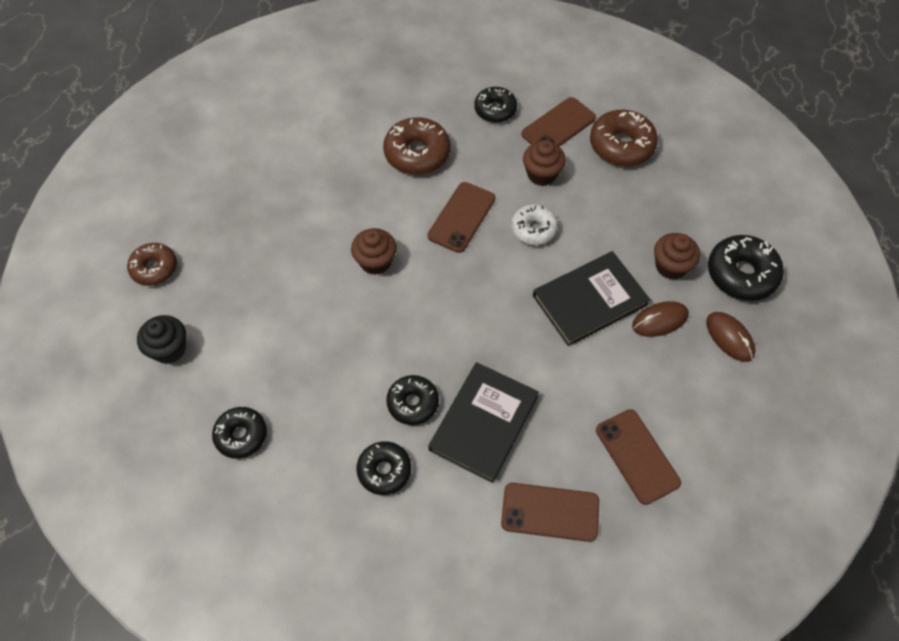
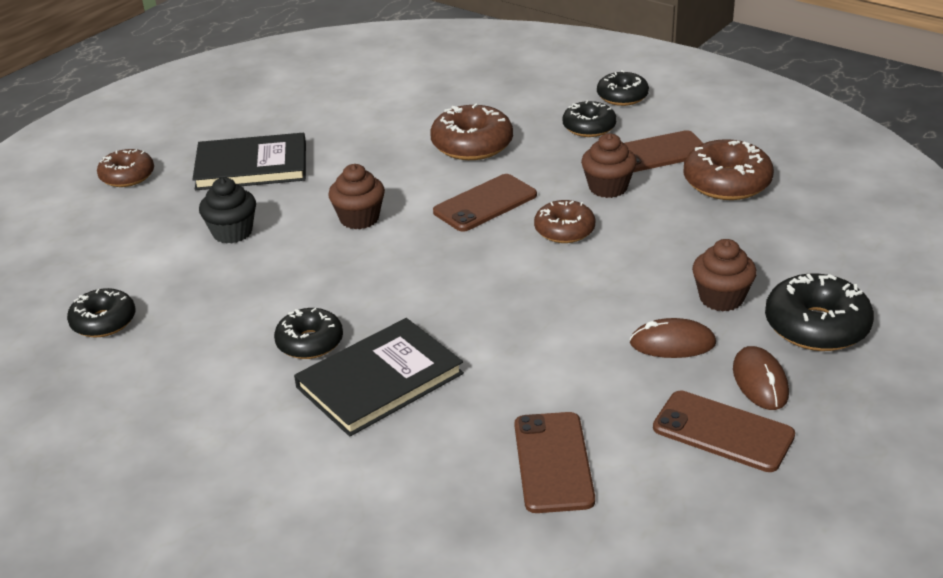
camera: 25 degrees right, 25 degrees down
(169, 349) = (90, 238): black cupcake -> black cupcake (232, 232)
(384, 470) = (232, 391): black donut -> black donut (622, 96)
(533, 229) = (564, 230): white donut -> brown donut
(550, 512) = (400, 483): brown phone -> brown phone (723, 431)
(589, 300) = (592, 305): black book -> black book (251, 166)

